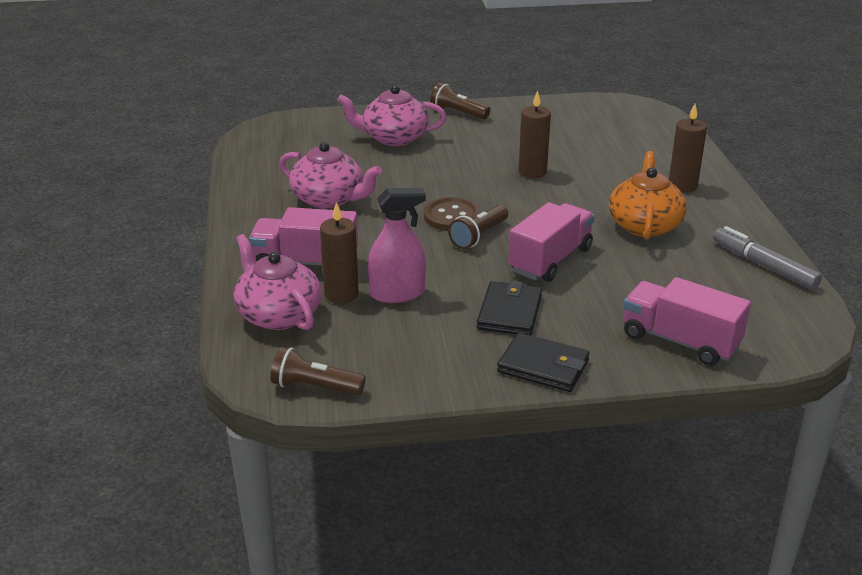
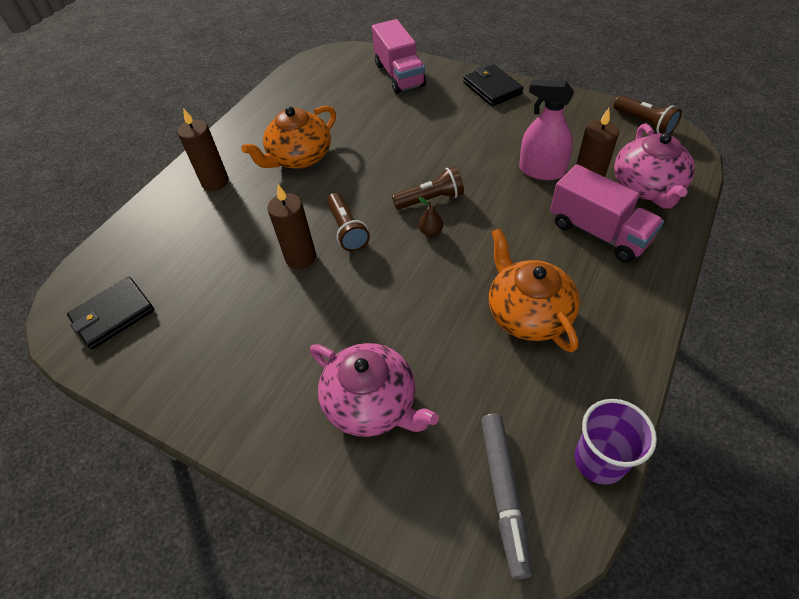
camera: 140 degrees left, 20 degrees up
(241, 160) = (599, 460): none -> purple cup
(329, 199) = (528, 313): pink teapot -> orange teapot
(452, 216) = (430, 232): brown button -> brown pear
(458, 113) = (244, 421): brown flashlight -> brown flashlight (347, 230)
(509, 312) = (476, 127): black wallet -> black wallet (113, 315)
(550, 260) = (403, 155): pink truck -> none
(763, 265) = (281, 98): grey marker -> grey marker (504, 493)

